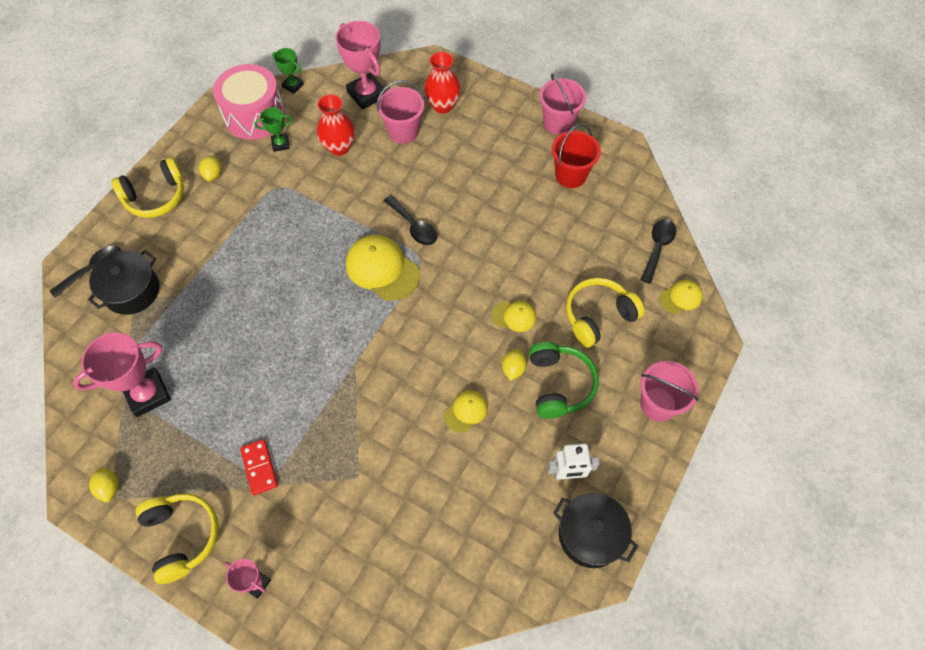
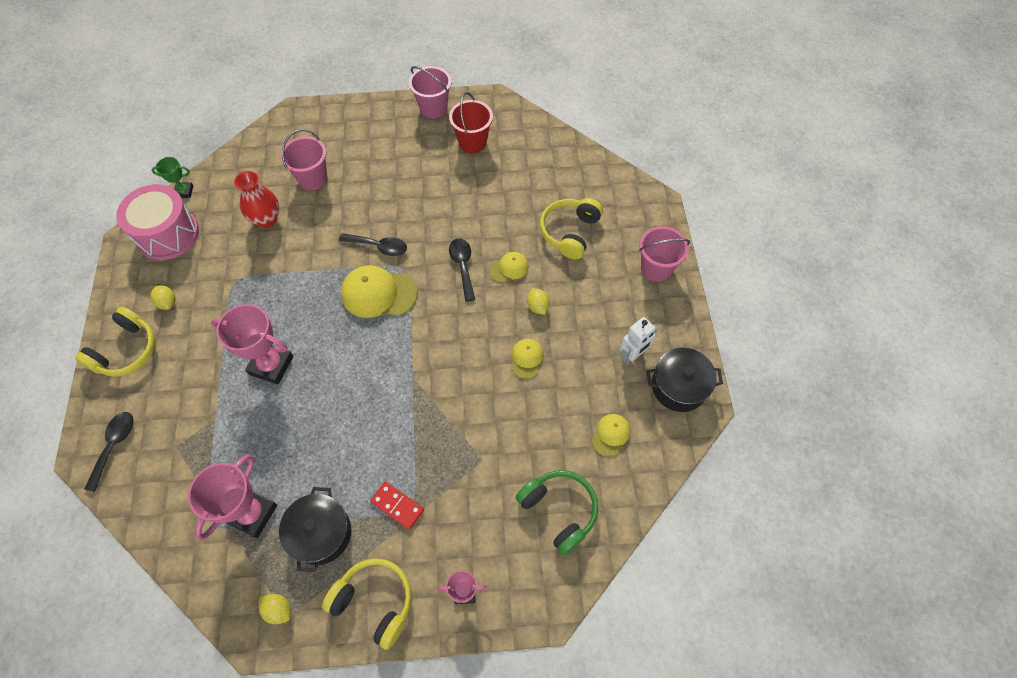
camera: 35 degrees left, 0 degrees up
(132, 291) = (167, 441): black pot -> black pot (321, 533)
(280, 144) = (211, 244): green trophy -> none
(366, 94) = (257, 165): pink trophy -> pink trophy (271, 365)
(442, 106) = (330, 142): red vase -> none
(559, 384) = (579, 297): green headphones -> green headphones (559, 510)
(657, 248) = (574, 160): black spoon -> black spoon (462, 266)
(681, 297) = (616, 186): yellow cap -> yellow cap (611, 435)

